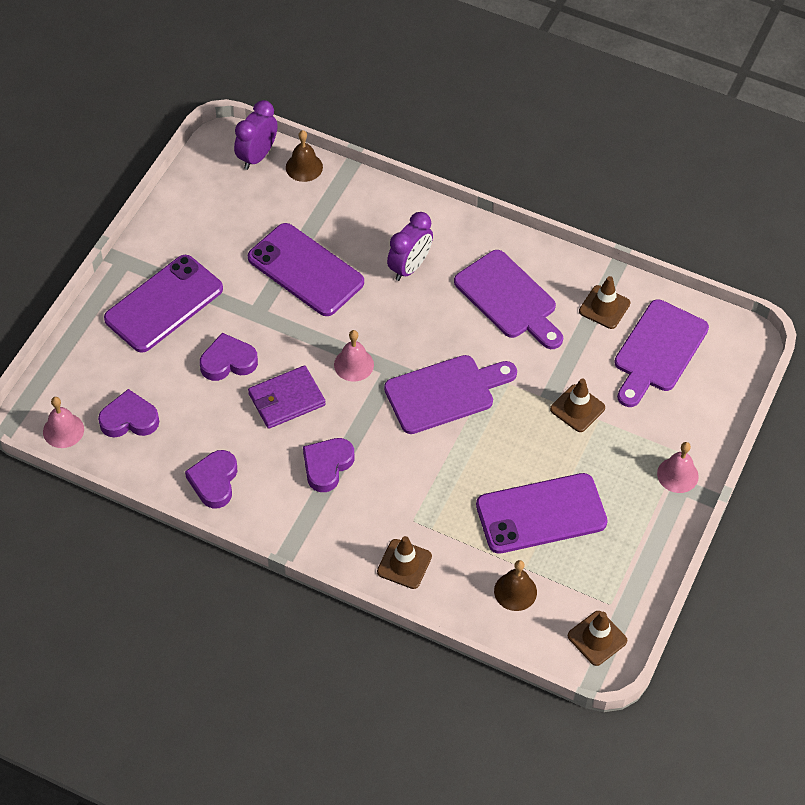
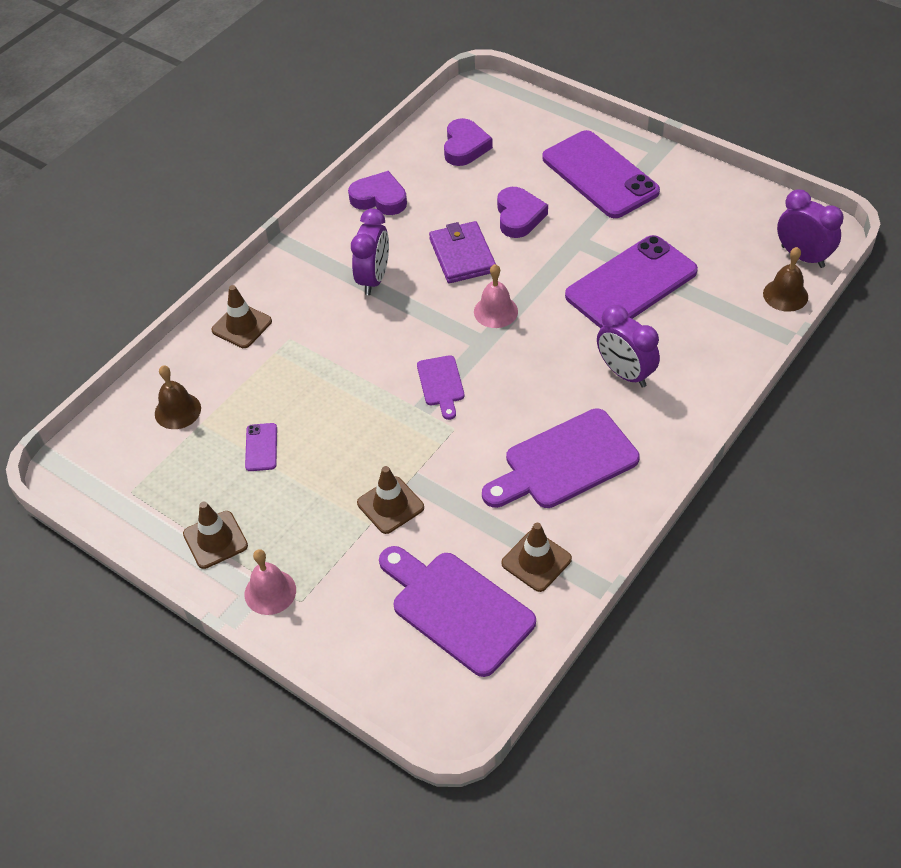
camera: 105 degrees right, 5 degrees down
(63, 430) = (463, 106): pink bell -> none
(327, 466) = (374, 279): purple heart -> purple clock
(445, 393) = (441, 384): purple cutting board -> purple cutting board, size x0.52
(541, 514) = (261, 447): purple phone -> purple phone, size x0.41
(597, 638) = (96, 472): brown traffic cone -> brown traffic cone (215, 540)

